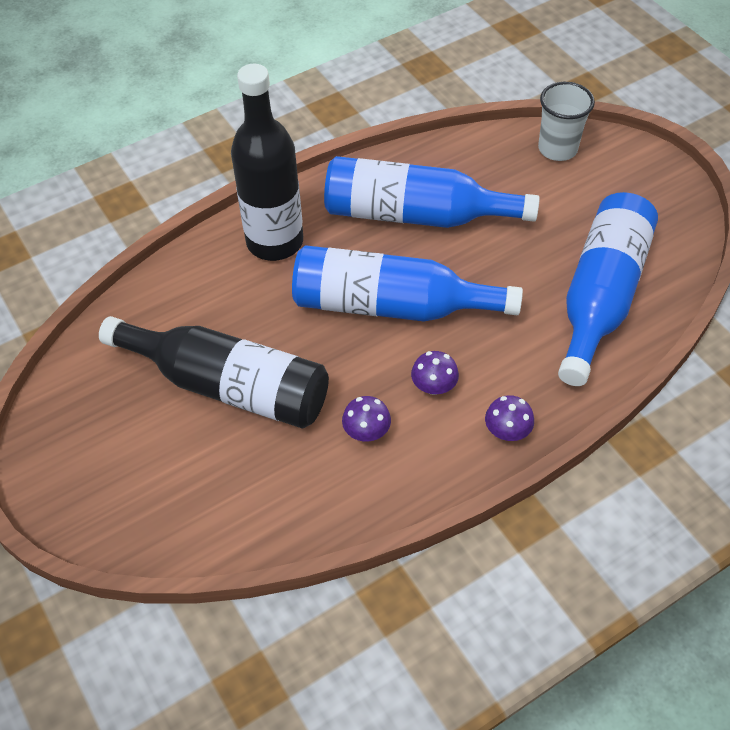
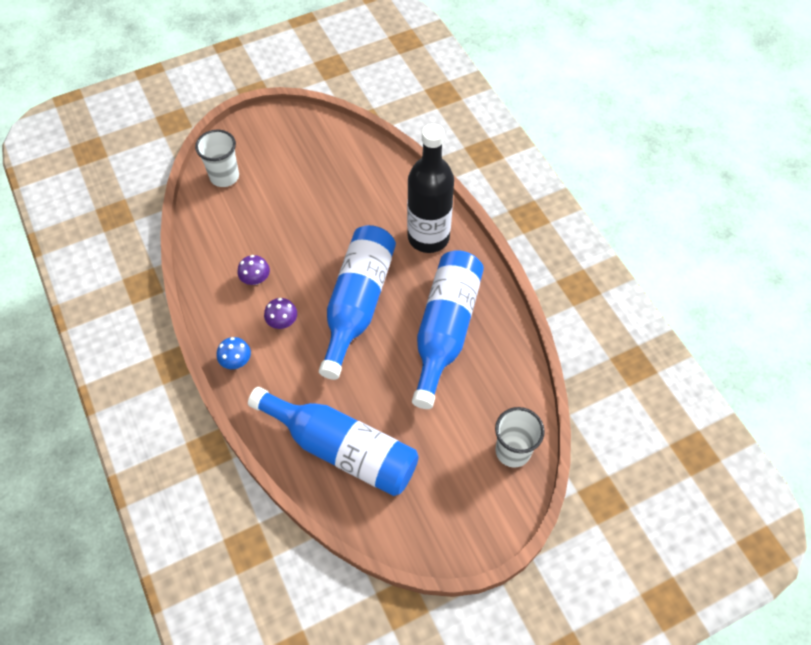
camera: 95 degrees right, 5 degrees up
(167, 514) = (224, 176): none -> white cup
(229, 385) = (308, 207): black bottle -> none
(507, 431) = (236, 361): purple mushroom -> blue mushroom

